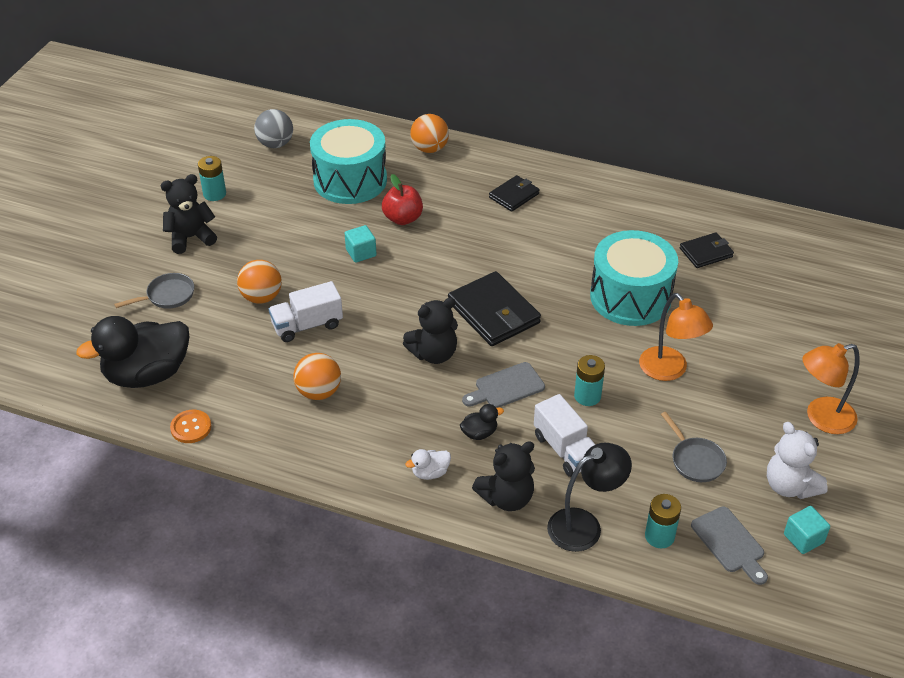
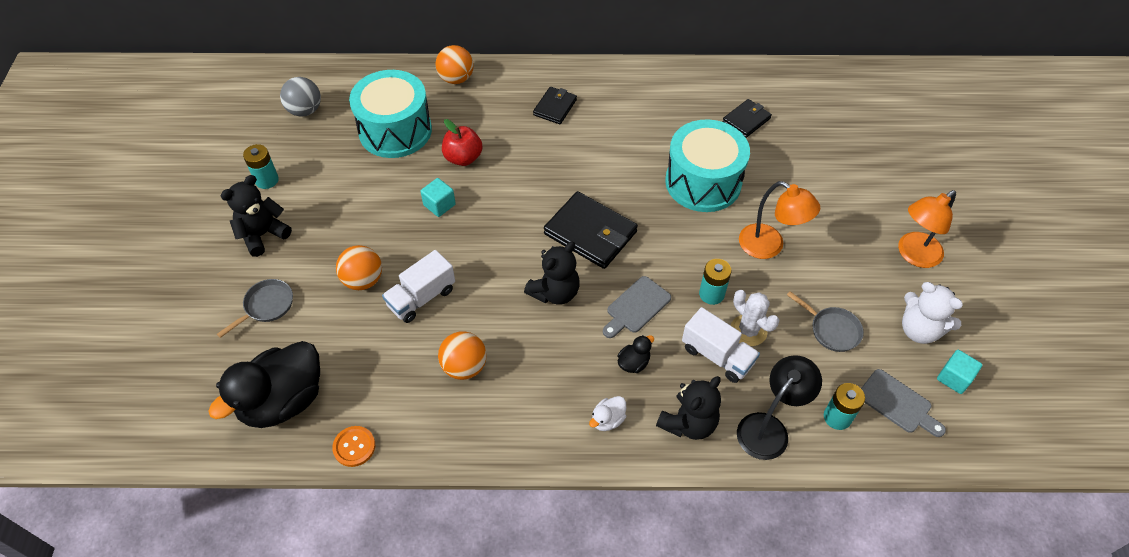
camera: 20 degrees left, 10 degrees up
(608, 437) = (748, 330): none -> white cactus

